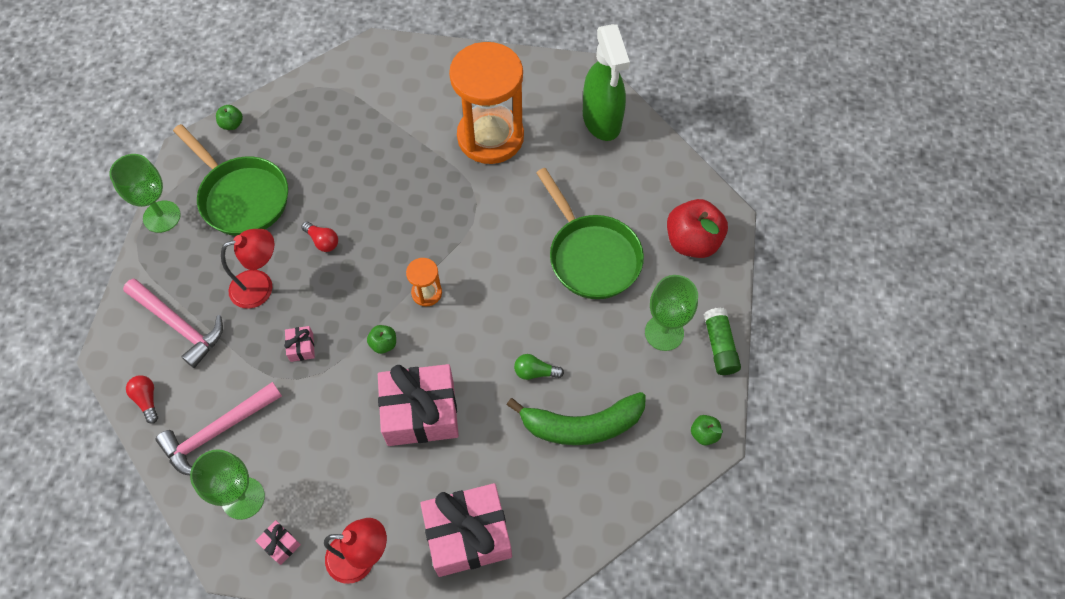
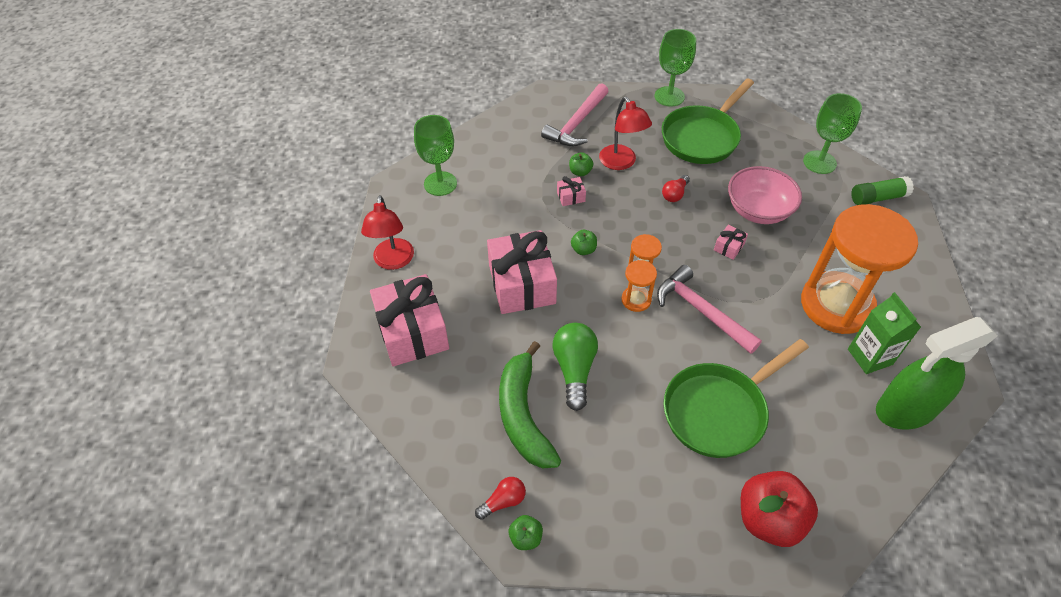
camera: 85 degrees right, 10 degrees down
(147, 400) = (513, 119): red light bulb -> red light bulb (503, 501)
(217, 432) = (492, 160): pink hammer -> pink hammer (701, 311)
(232, 124) = (772, 119): green apple -> green apple (580, 172)
(280, 544) = (404, 211): pink gift -> pink gift (729, 247)
(363, 170) = (758, 210): none -> pink bowl
(459, 303) = (636, 300): none -> orange hourglass
(535, 372) = (574, 369): green light bulb -> green light bulb, size x1.76
(548, 129) = (869, 357): none -> green carton
(664, 333) = (641, 490): green goblet -> green goblet (819, 162)
(719, 346) = (636, 554): green glue stick -> green glue stick (877, 198)

